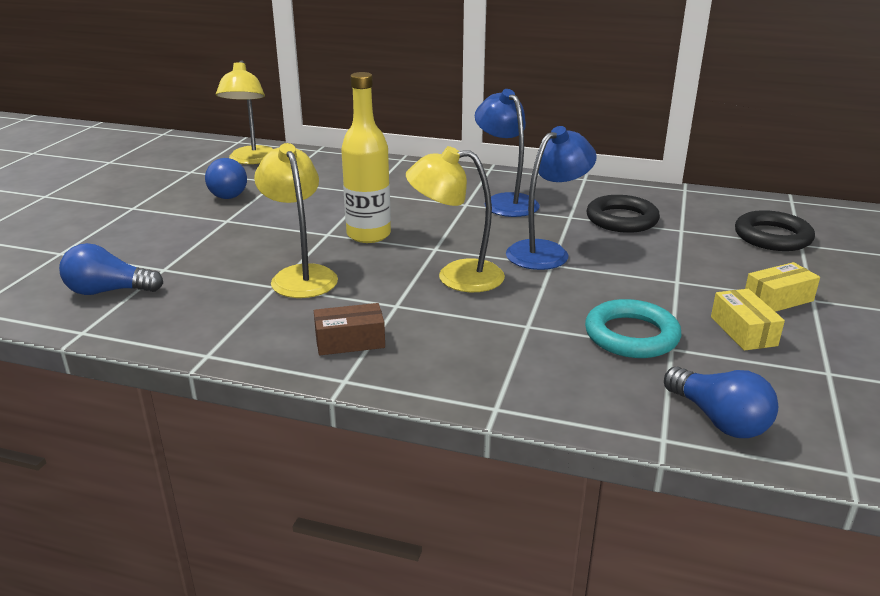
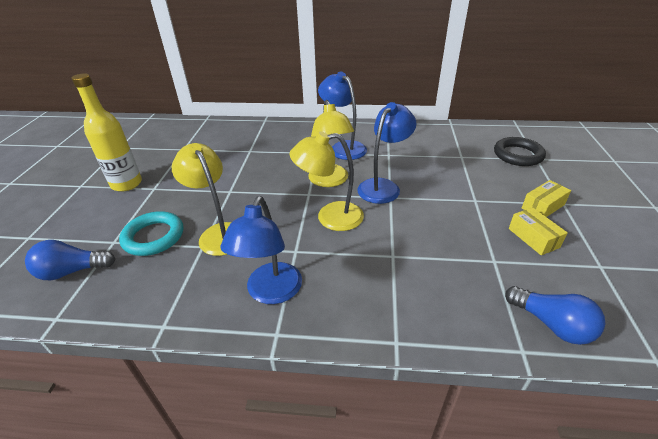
camera: 10 degrees left, 10 degrees up
(229, 192) = (151, 163): blue light bulb -> none
(251, 160) = (161, 132): yellow lamp -> yellow lamp (330, 181)
(350, 341) = (271, 292): brown box -> blue lamp
(368, 235) = (259, 188): yellow bottle -> yellow bottle (126, 184)
(622, 219) = (422, 153): black ring -> none
(631, 335) = (464, 253): turquoise ring -> turquoise ring (153, 237)

